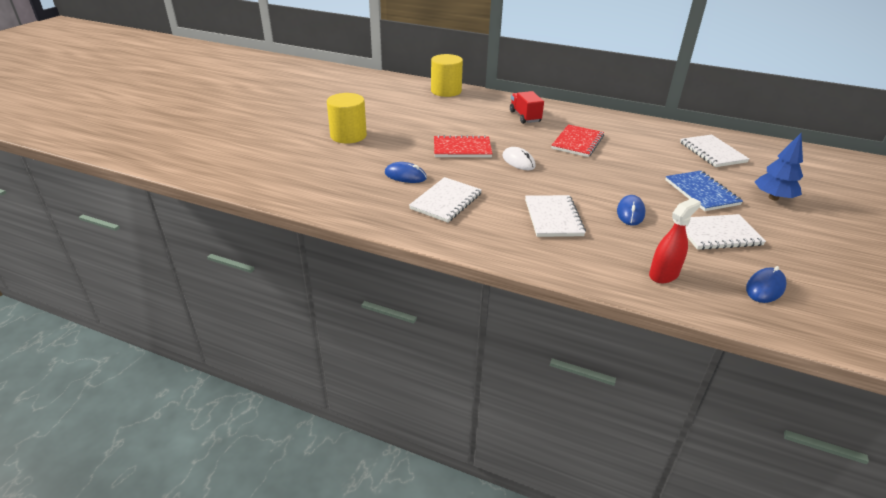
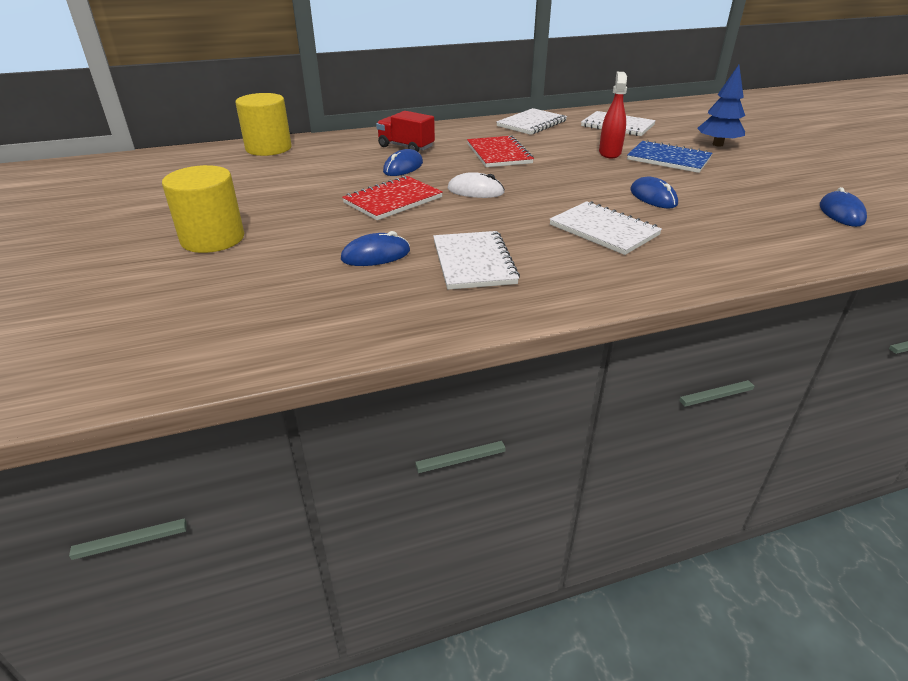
camera: 40 degrees left, 0 degrees up
(501, 130) = (403, 167): none -> blue mouse
(663, 274) = (772, 237): red spray bottle -> red spray bottle (609, 153)
(717, 234) = (739, 187): white notebook -> white notebook (531, 124)

